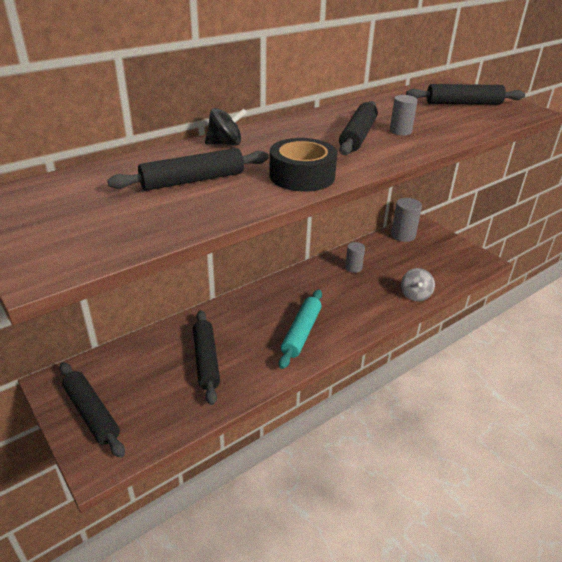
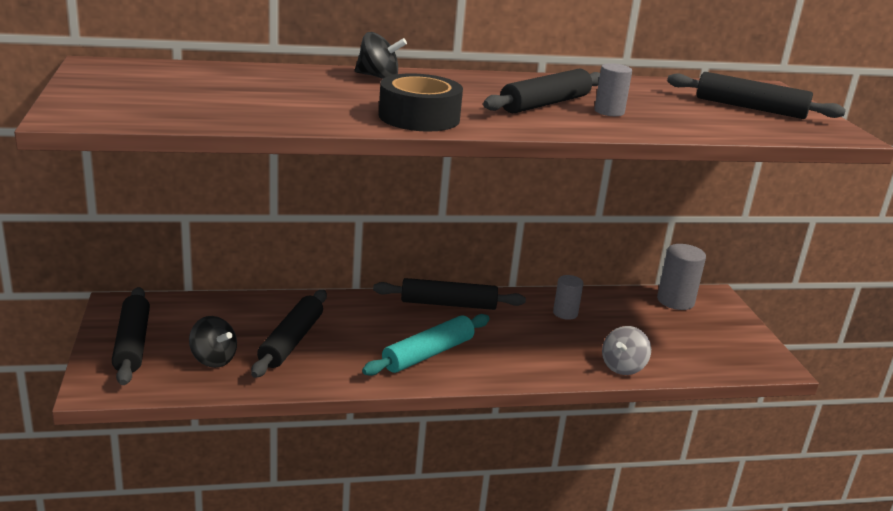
camera: 25 degrees right, 10 degrees down
(164, 400) = (213, 359): none -> black spinning top
(193, 180) = (298, 94): black rolling pin -> black rolling pin (448, 304)

